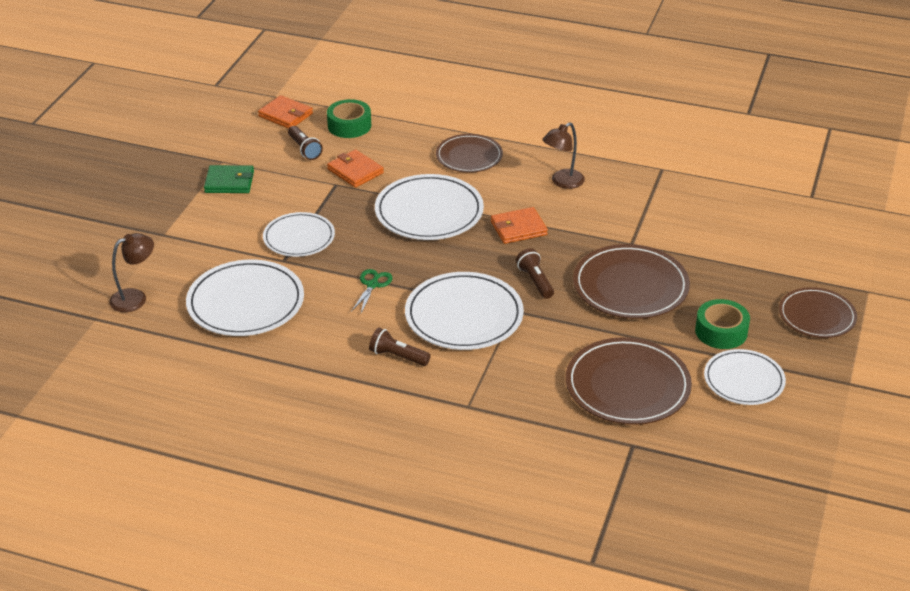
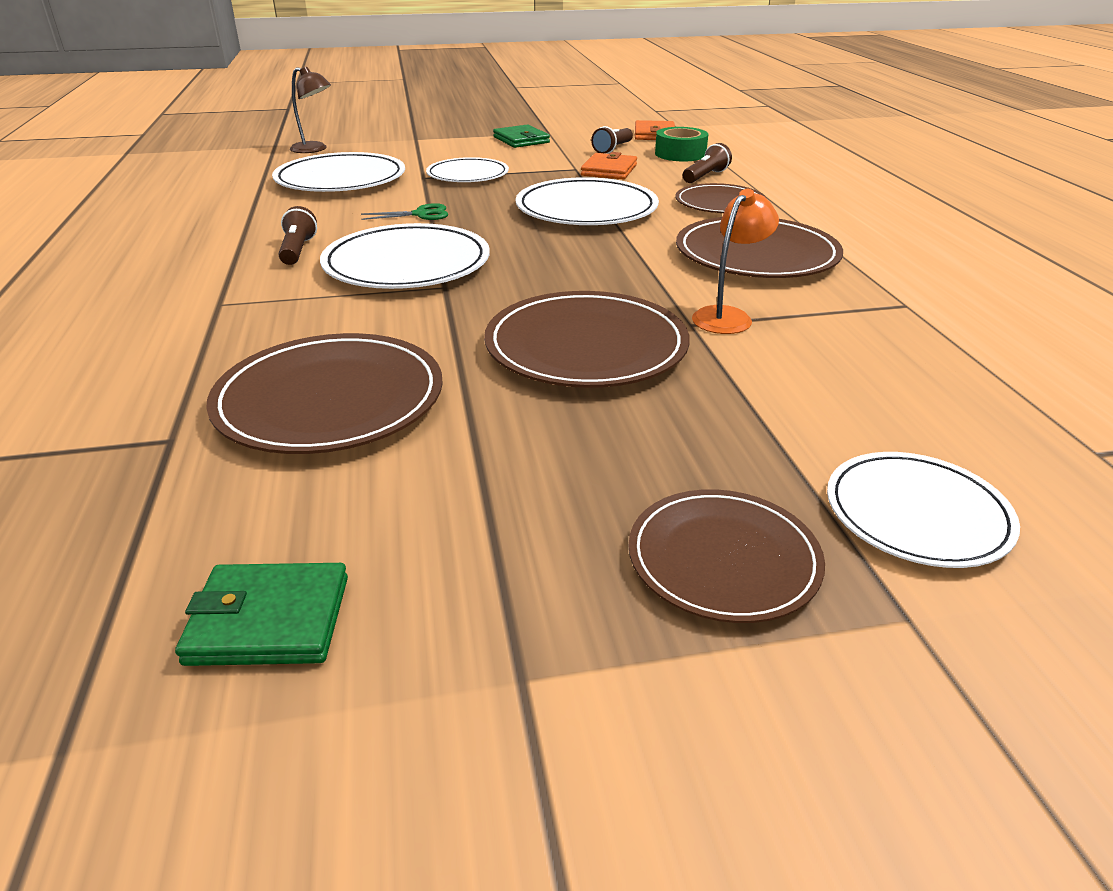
camera: 60 degrees right, 5 degrees down
(518, 228) = (620, 253): orange wallet -> none
(535, 281) = (521, 285): brown flashlight -> brown flashlight (705, 176)
(562, 182) = (756, 255): brown lamp -> brown plate
(631, 228) = (728, 316): none -> orange lamp
(721, 331) = (551, 452): green tape -> none
(744, 380) = (423, 513): white plate -> white plate (917, 514)
(787, 434) = (269, 620): none -> green wallet

